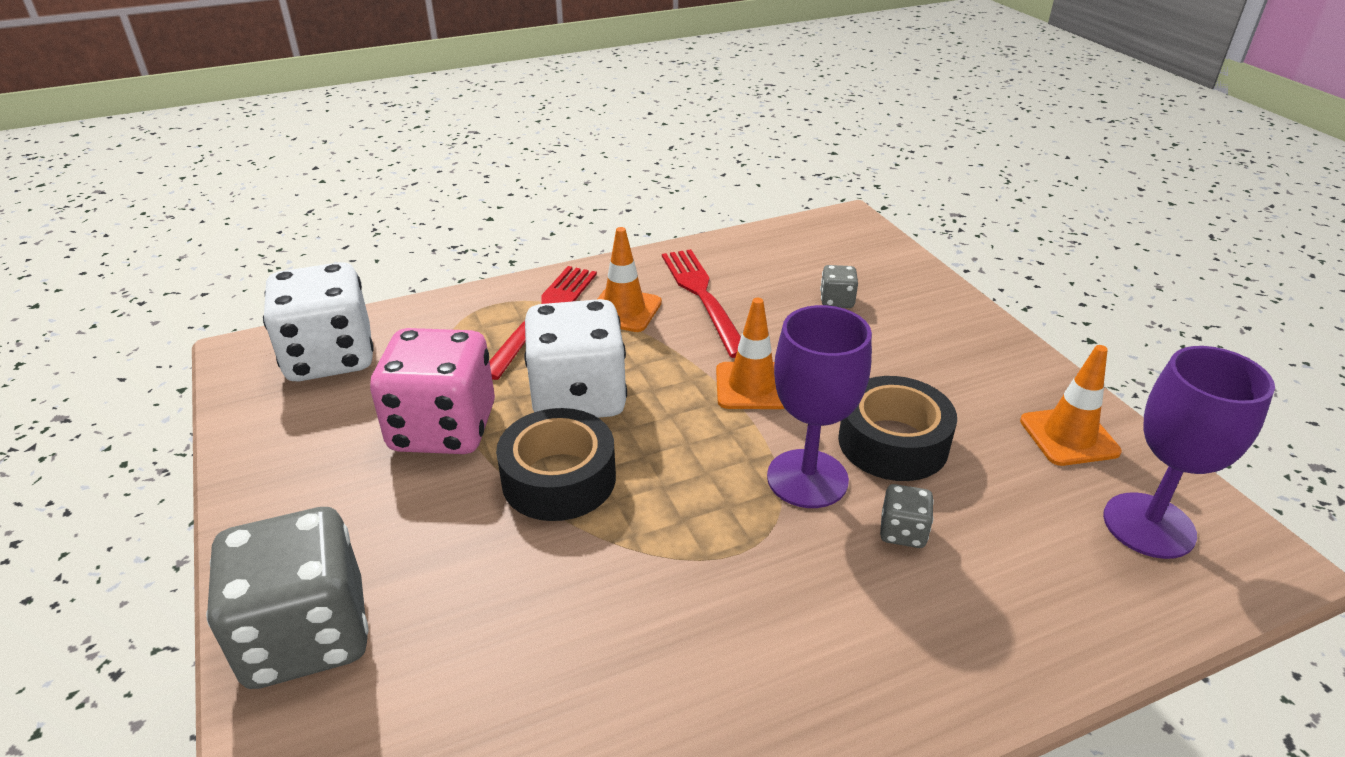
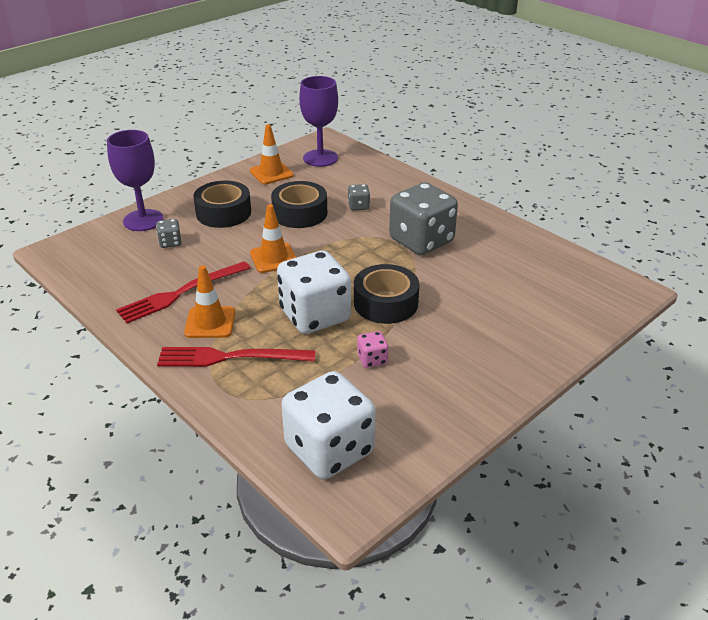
camera: 110 degrees left, 0 degrees up
(306, 635) = (534, 346): grey dice -> grey dice (421, 241)
(443, 428) = (372, 359): pink dice -> pink dice, size x0.42
(807, 478) = (339, 232): purple goblet -> purple goblet (143, 220)
(916, 358) = (223, 213): none -> black tape

